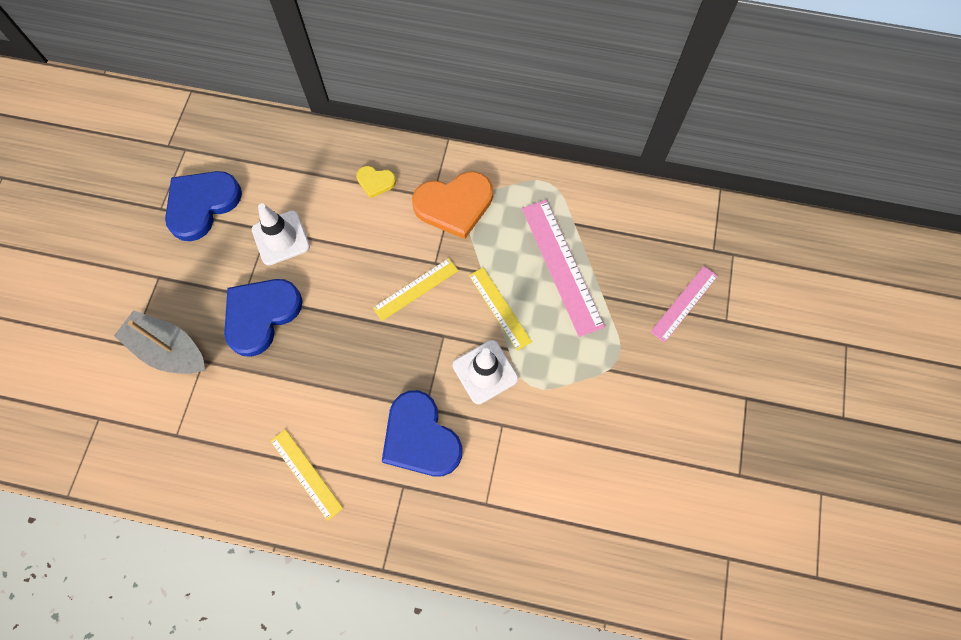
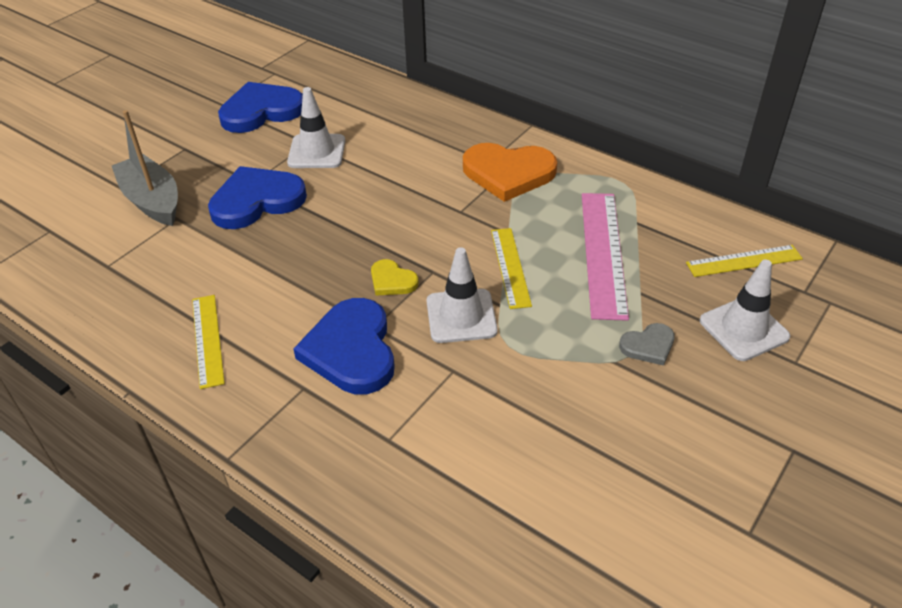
camera: 25 degrees right, 25 degrees down
(375, 182) = (437, 136): yellow heart -> yellow heart (392, 281)
(416, 289) = (426, 225): yellow ruler -> yellow ruler (744, 261)
(626, 346) = (648, 346): none -> grey heart
(684, 303) = (743, 329): pink ruler -> white traffic cone

